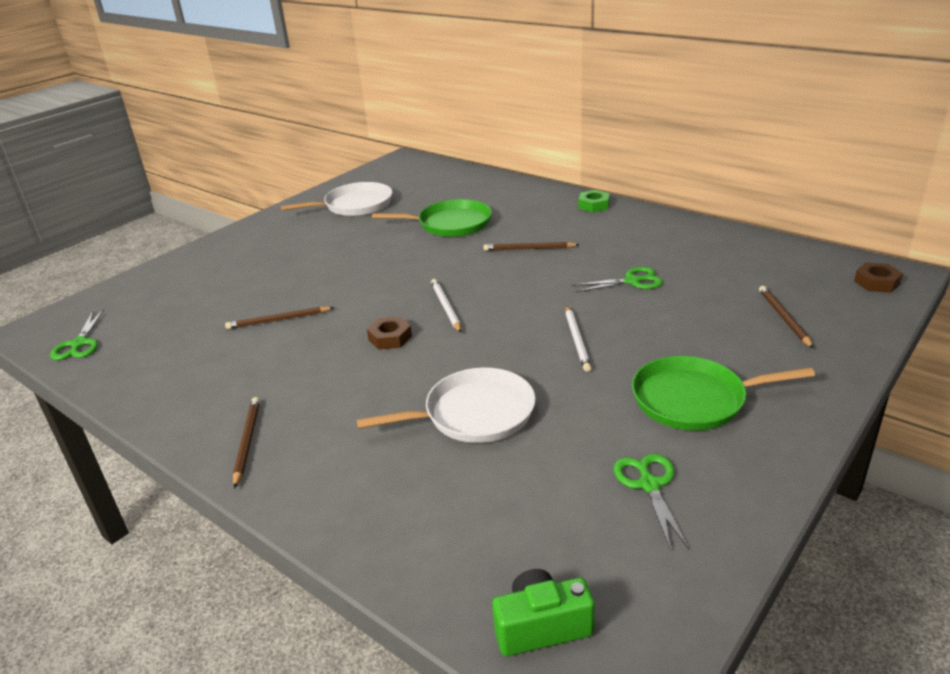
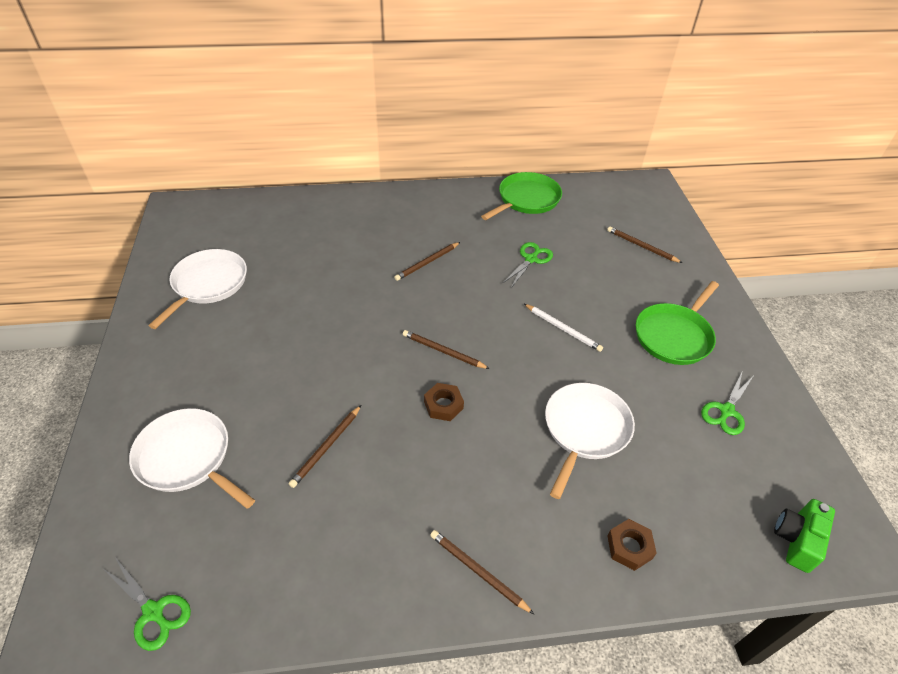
camera: 50 degrees left, 15 degrees up
(204, 285) = (187, 458): none -> white pan
(445, 307) = (443, 351): white pencil -> brown pencil
(450, 224) = (331, 266): green pan -> green pan (526, 199)
(593, 205) = (417, 197): green nut -> none
(649, 485) = (726, 411): green scissors -> green scissors turned 90 degrees counterclockwise
(876, 282) = (650, 195): brown nut -> brown nut (629, 547)

